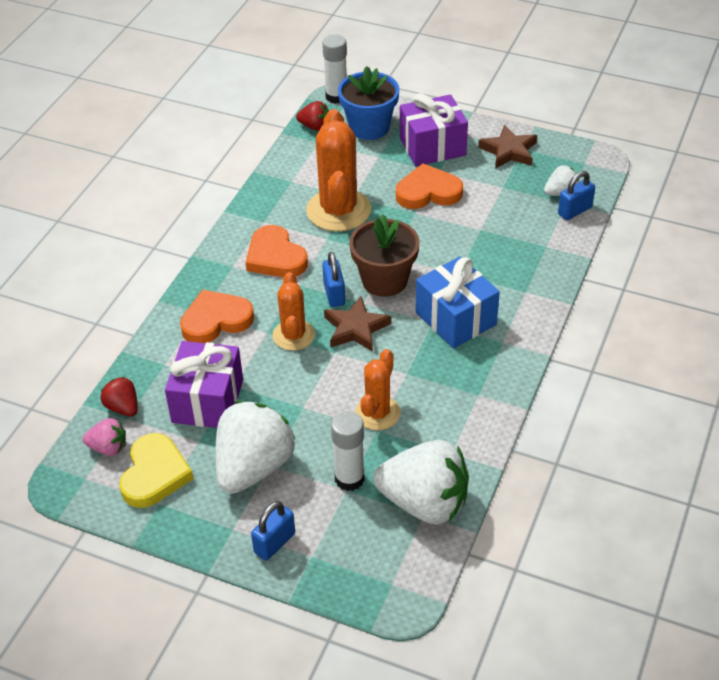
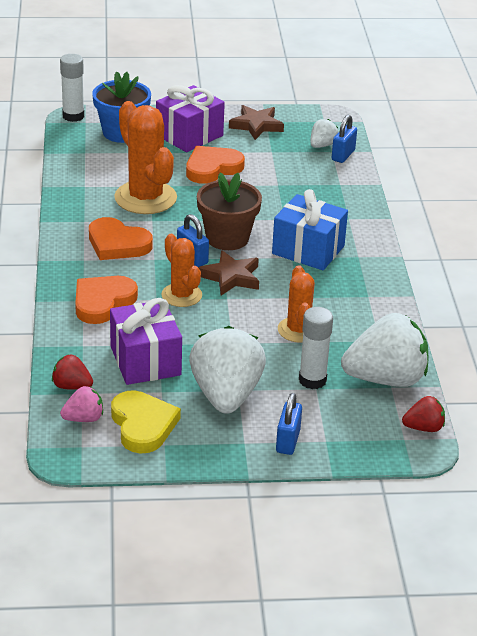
camera: 30 degrees left, 10 degrees down
(314, 126) = (72, 142): red strawberry -> red strawberry (423, 428)

